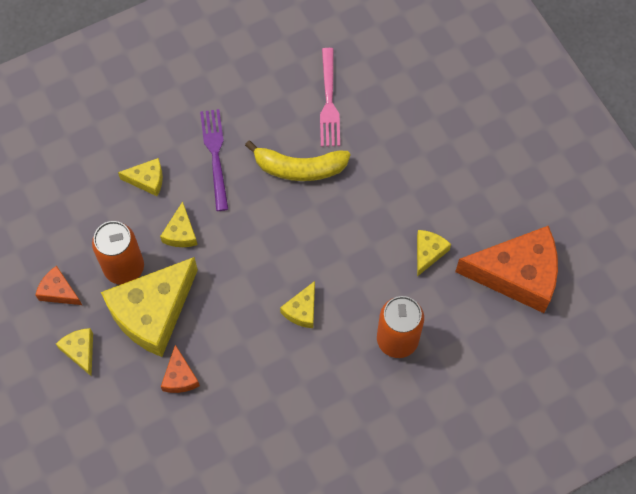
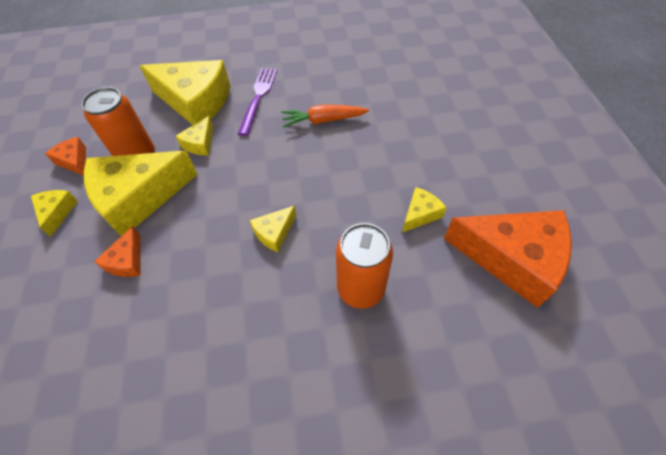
camera: 20 degrees right, 10 degrees down
(147, 180) = (195, 102): yellow cheese -> yellow cheese, size x2.20
(299, 168) = (323, 120): yellow banana -> orange carrot
(329, 102) = (368, 83): pink fork -> none

